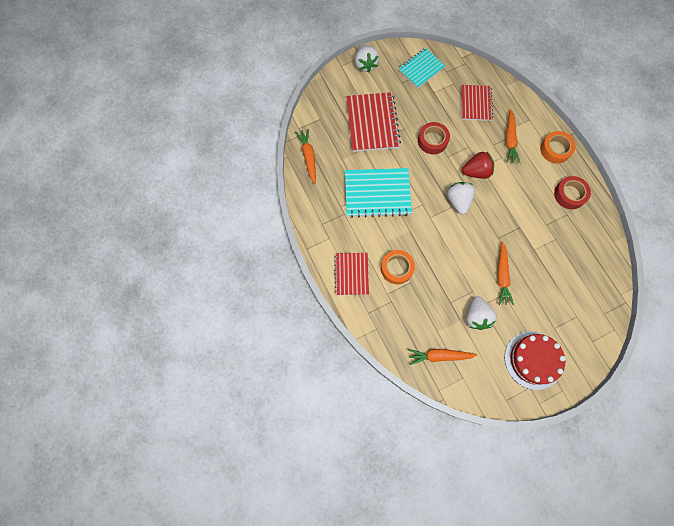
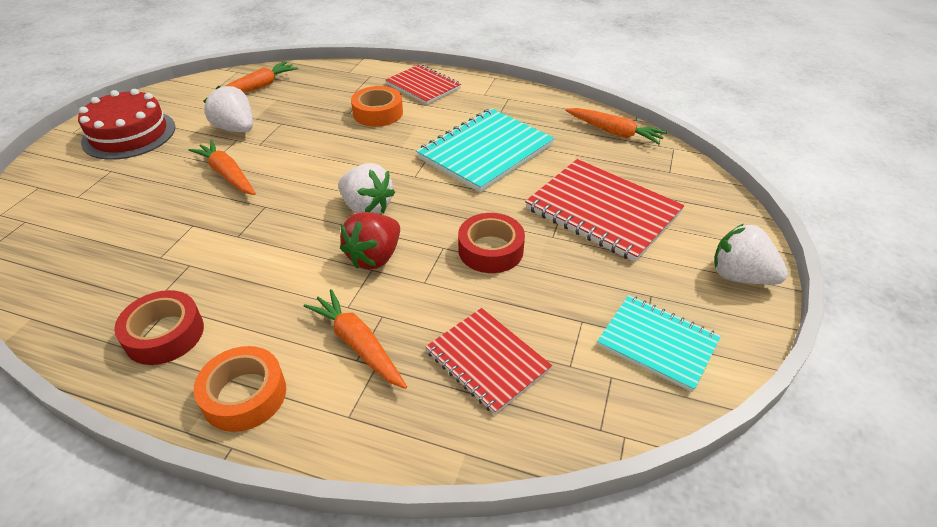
camera: 135 degrees right, 30 degrees down
(421, 69) = (657, 343): turquoise notebook -> turquoise notebook turned 60 degrees counterclockwise

